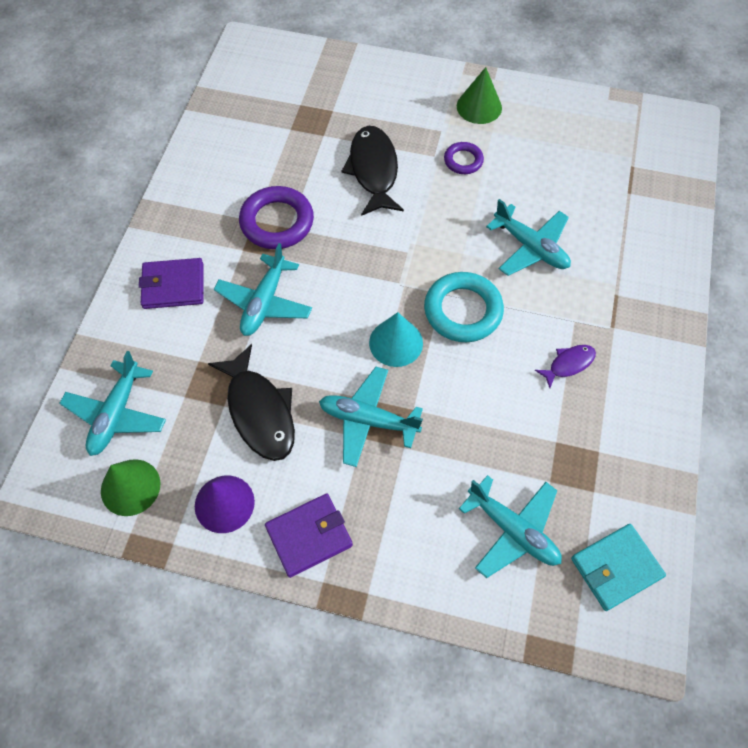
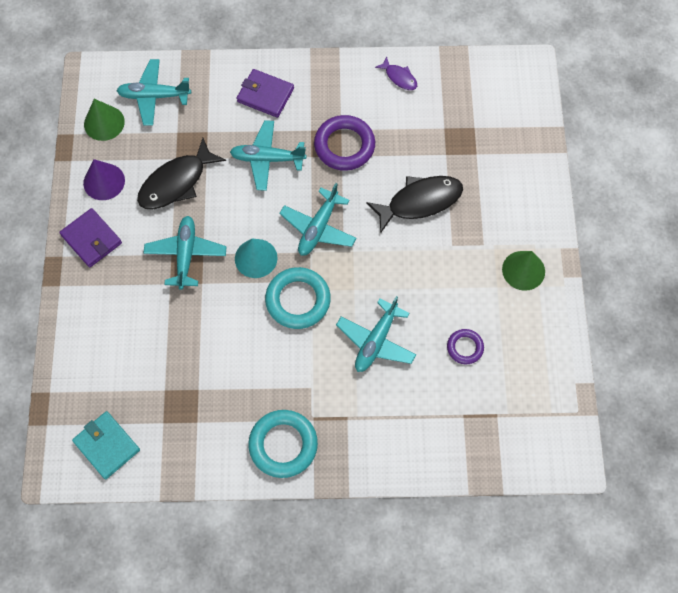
camera: 75 degrees right, 5 degrees up
(173, 286) = (265, 95): purple wallet -> purple wallet turned 45 degrees counterclockwise
(463, 161) = (454, 269): purple ring -> purple ring (465, 347)
(513, 530) = (121, 370): turquoise plane -> turquoise plane (318, 228)
(568, 364) = (268, 388): purple fish -> purple fish (399, 77)
(640, 364) = (283, 445): none -> turquoise ring

